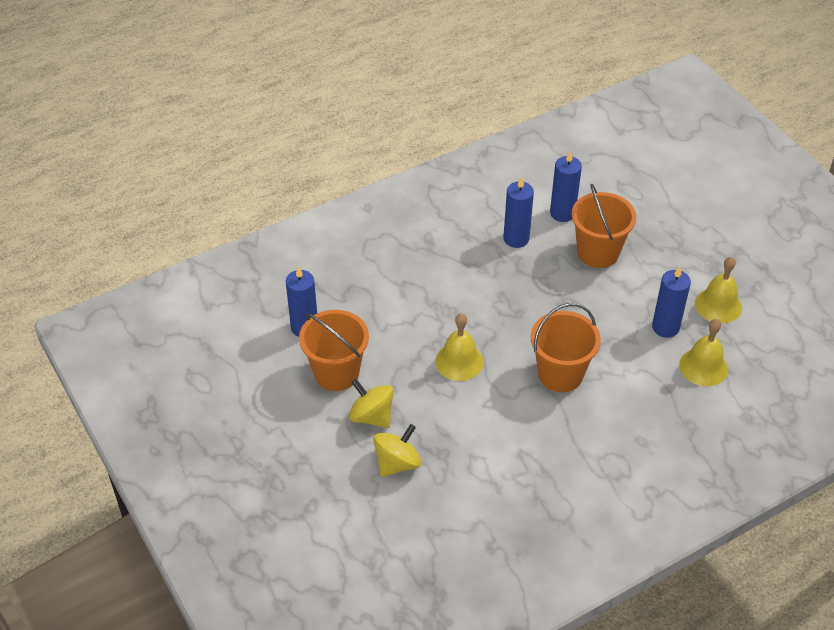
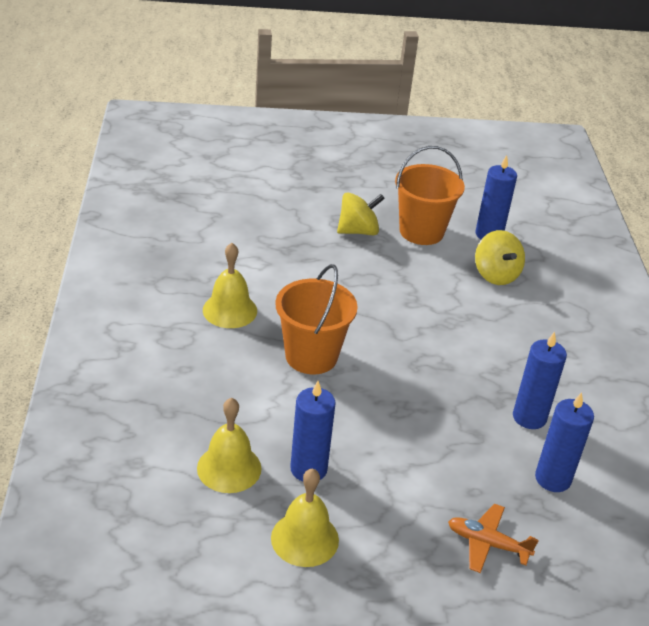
camera: 115 degrees right, 10 degrees down
(397, 463) = (298, 225): yellow spinning top -> yellow spinning top (496, 274)
(459, 361) = (380, 301): yellow bell -> yellow bell (230, 310)
(598, 252) = (465, 475): orange bucket -> none
(642, 226) = (487, 543): none -> orange plane

